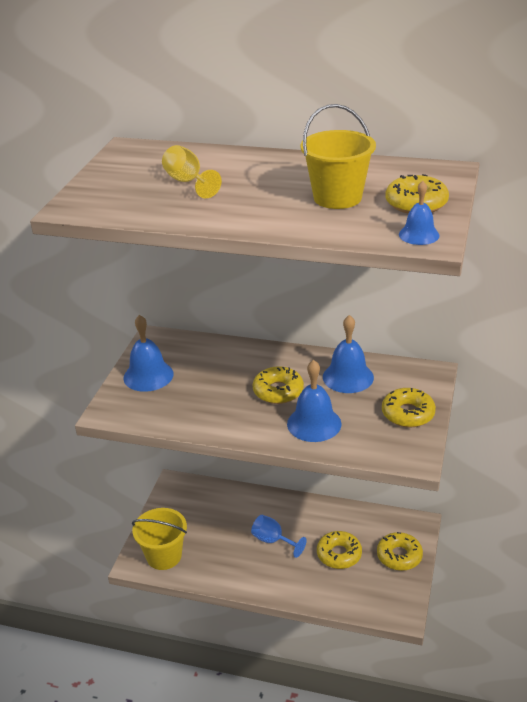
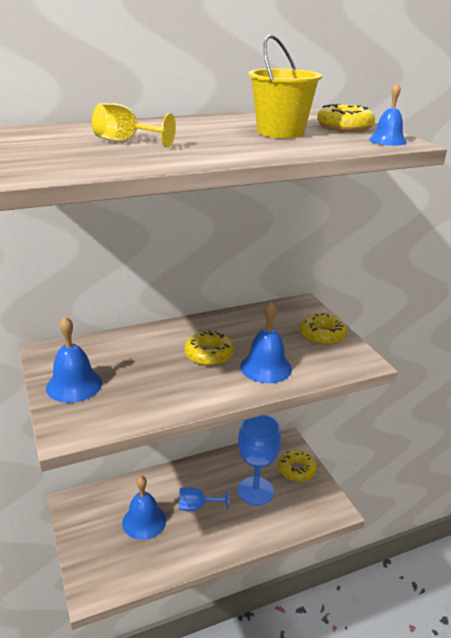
camera: 40 degrees left, 5 degrees down
(164, 556) = (112, 571): yellow bucket -> none
(339, 554) = (255, 491): yellow donut -> blue goblet
(348, 377) = (250, 326): blue bell -> blue bell (144, 521)

